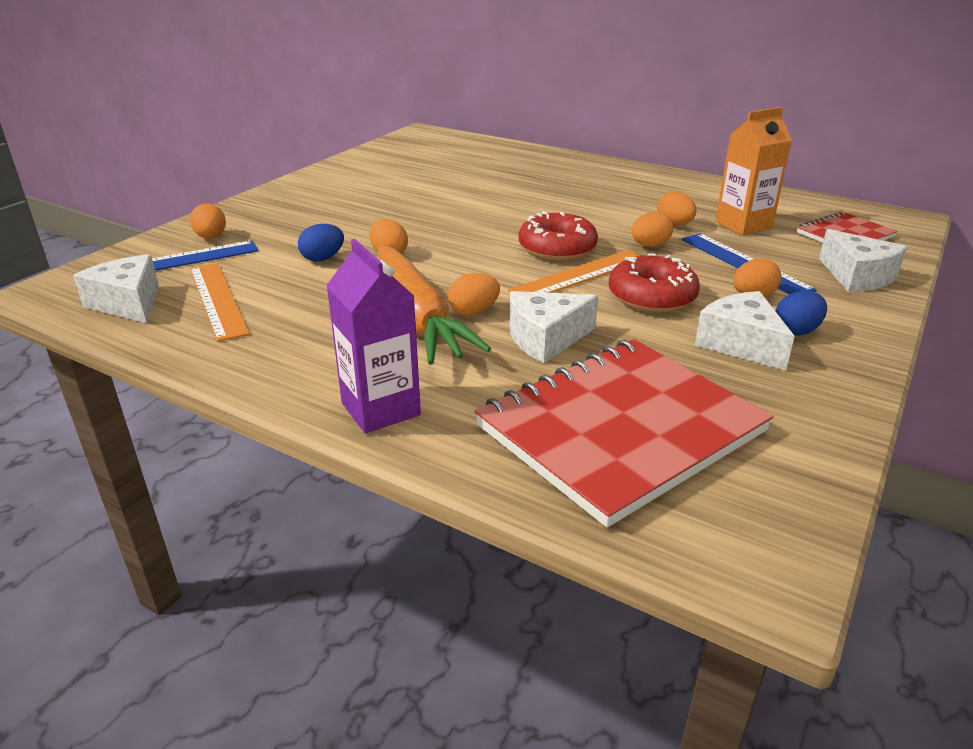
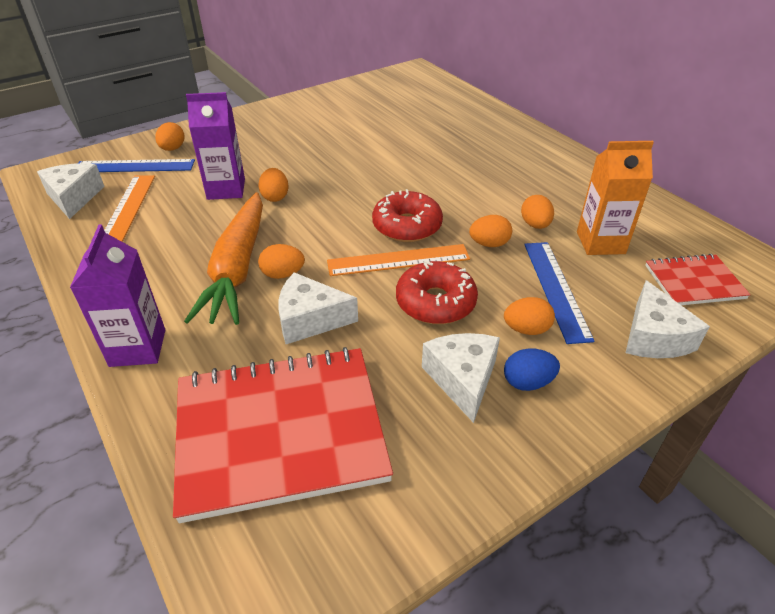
camera: 25 degrees right, 10 degrees up
(323, 258) = (226, 189): blue egg -> purple carton

